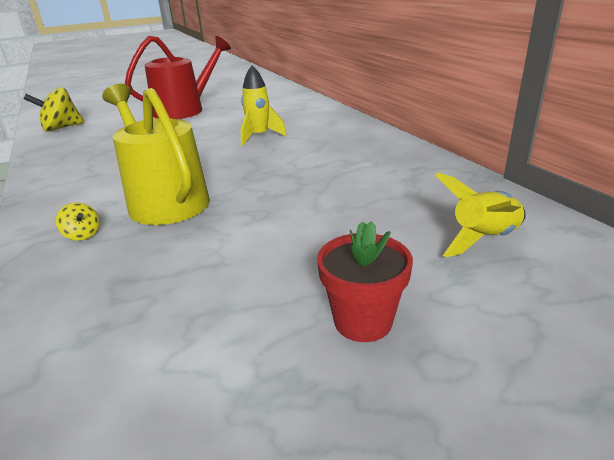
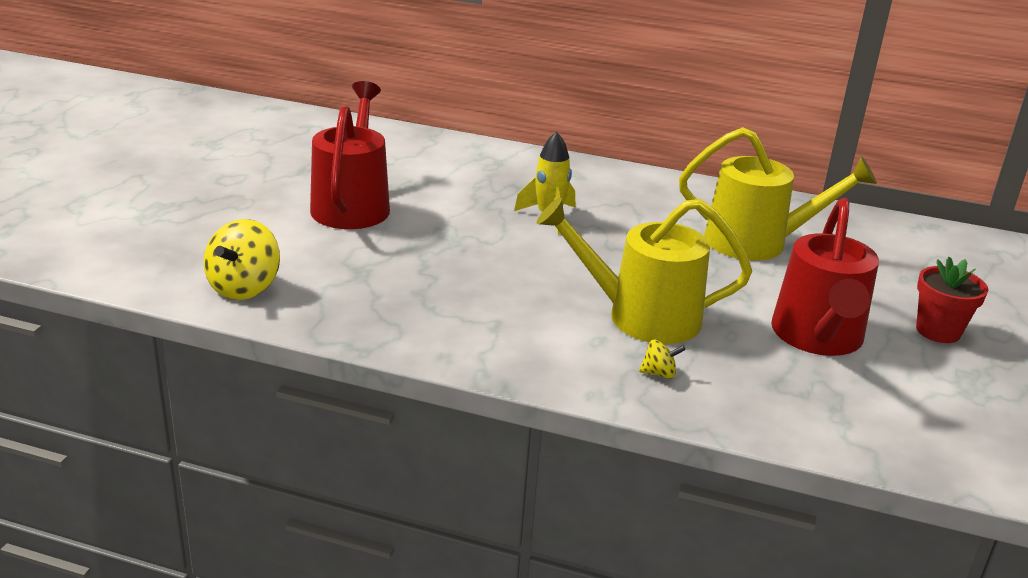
camera: 50 degrees left, 0 degrees up
(237, 267) = (818, 337): none -> red watering can
(360, 188) = (756, 242): none -> yellow watering can
(484, 239) = (897, 253): yellow rocket -> none

